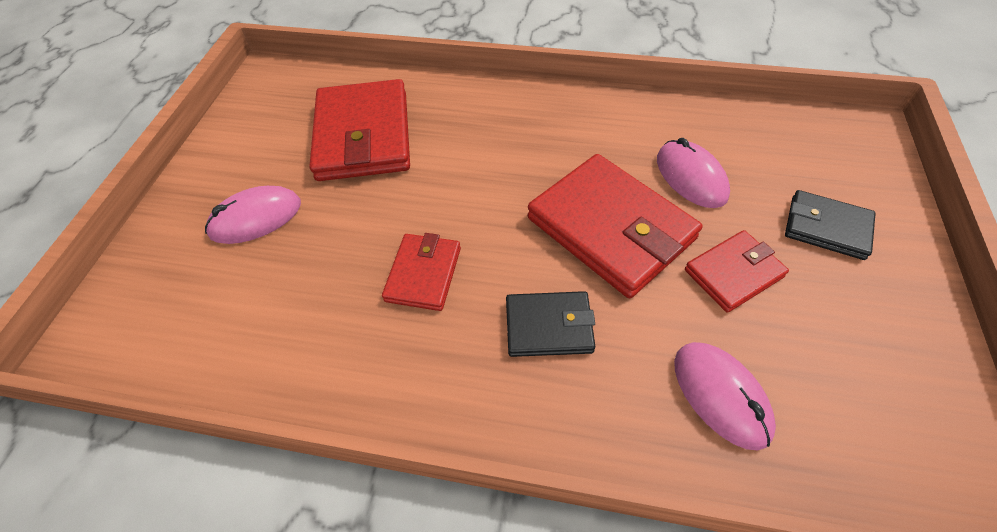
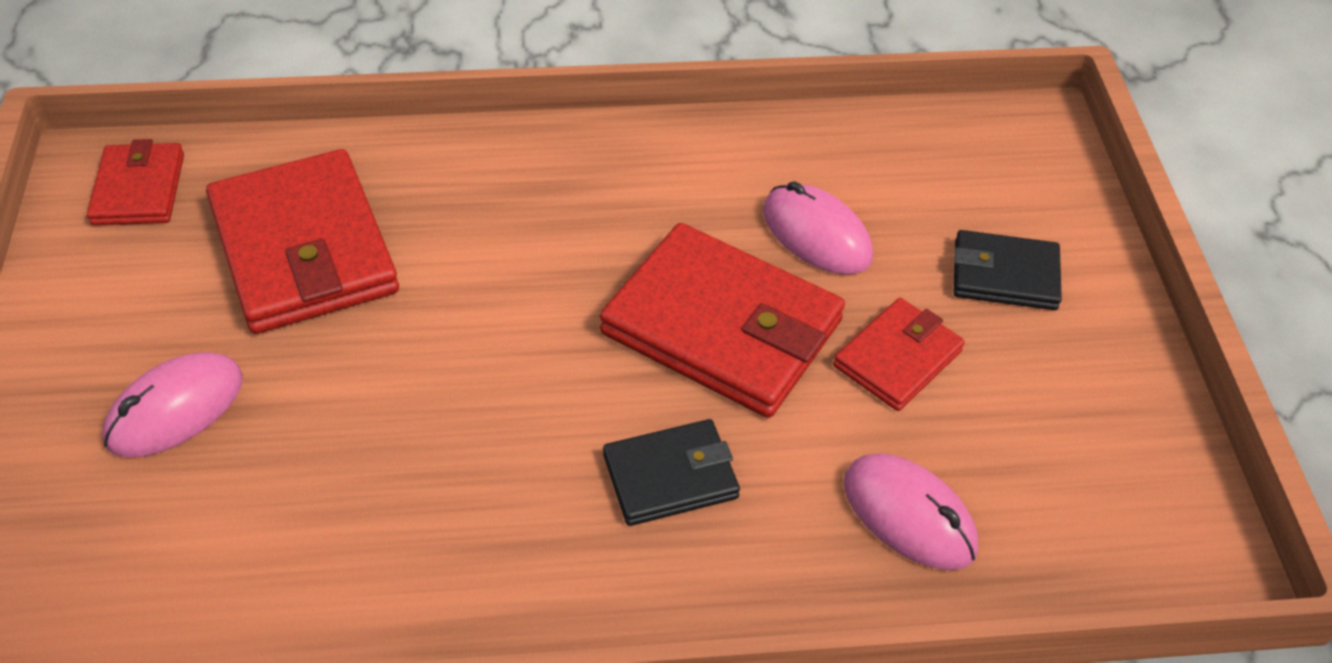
camera: 20 degrees left, 5 degrees down
(423, 274) = (472, 441): red wallet -> red wallet (139, 189)

